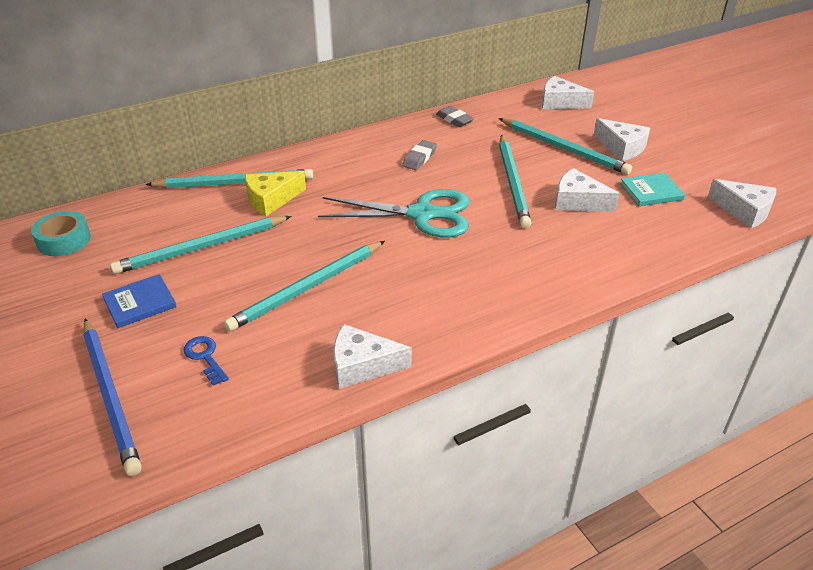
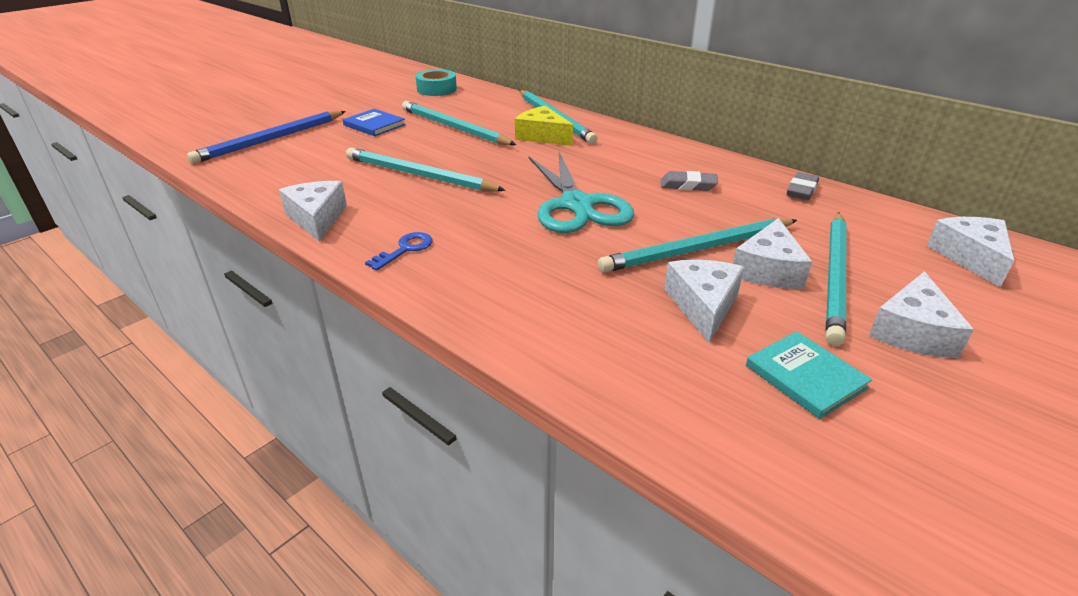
camera: 70 degrees right, 5 degrees down
(205, 357) = (317, 158): blue key -> blue key (405, 249)
(744, 211) = (867, 515): white cheese -> white cheese (768, 269)

